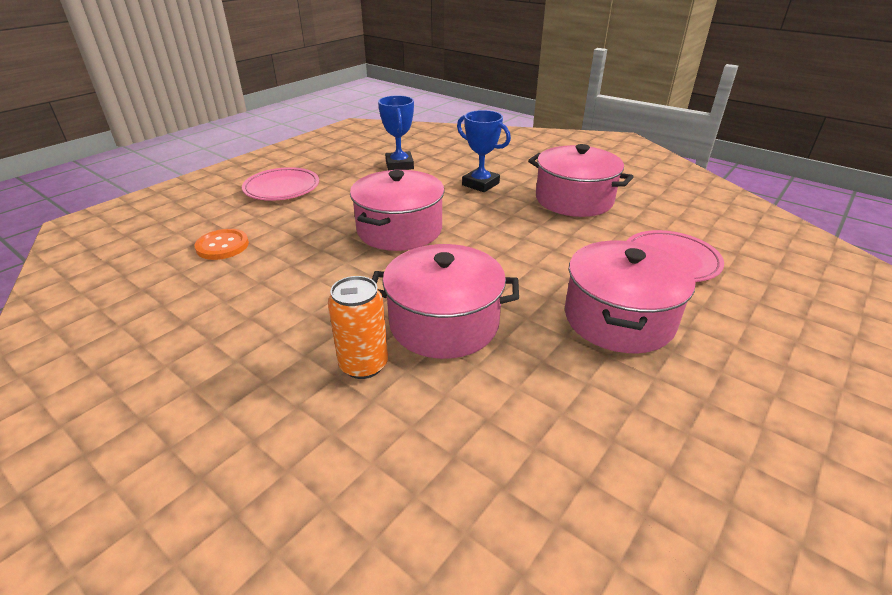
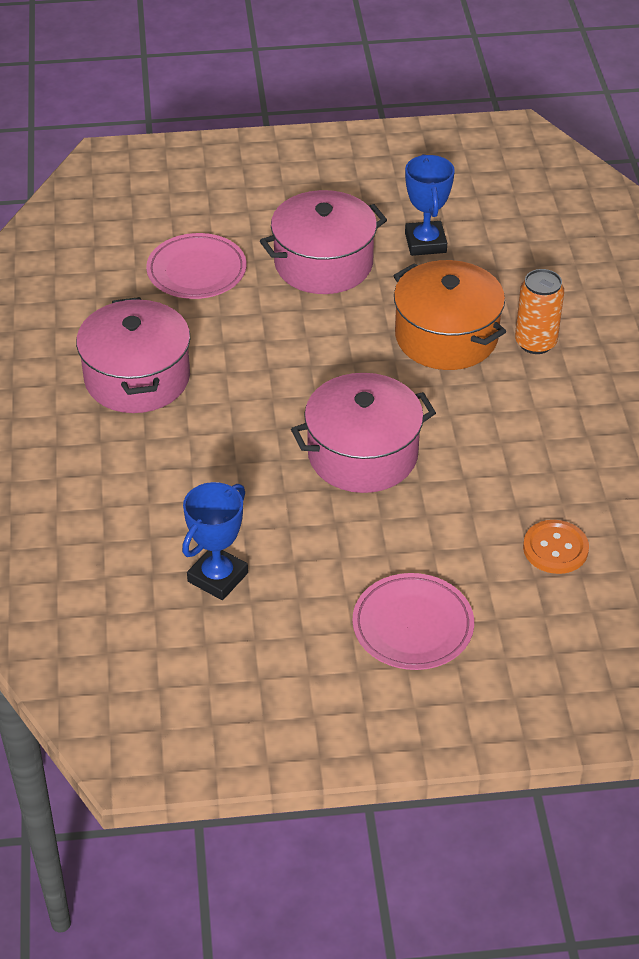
camera: 135 degrees left, 10 degrees up
(444, 323) = (446, 336): pink pot -> orange pot
(480, 184) = (184, 468): blue trophy -> blue trophy (425, 243)

